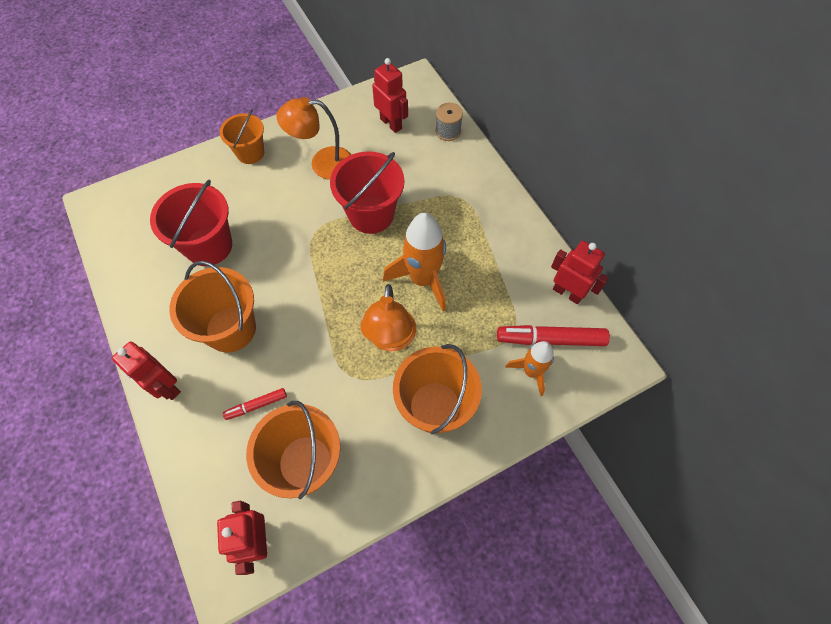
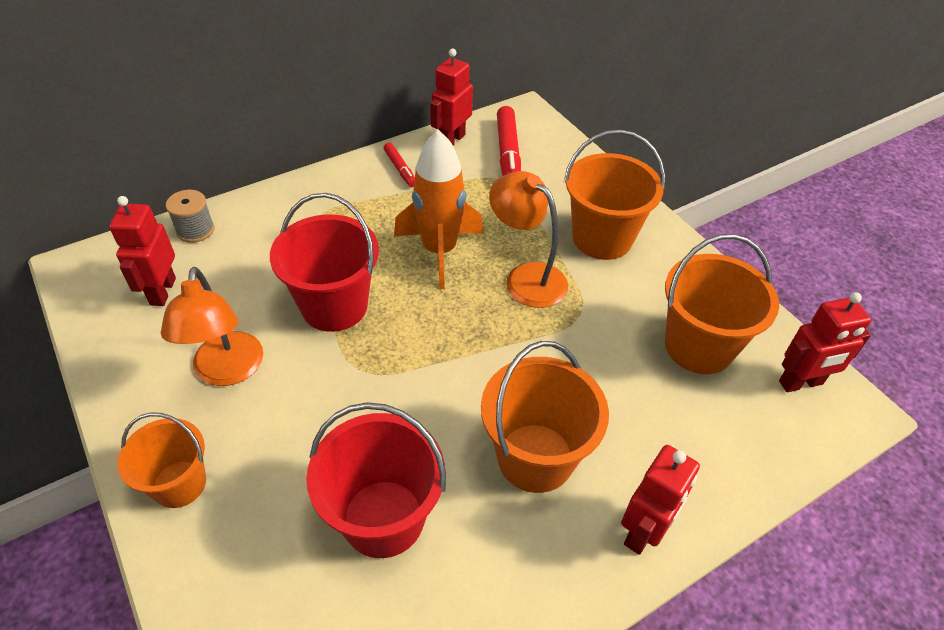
camera: 95 degrees left, 15 degrees down
(257, 405) = (642, 407): red marker -> red marker (400, 169)
(391, 123) = (162, 291): red robot -> red robot turned 45 degrees counterclockwise
(391, 339) = (526, 277): orange lamp -> orange lamp turned 135 degrees counterclockwise
(531, 371) = (546, 168): orange rocket -> none

